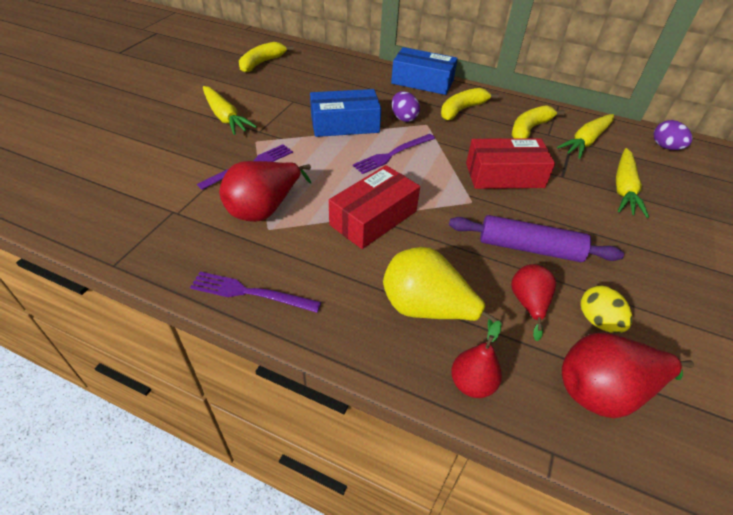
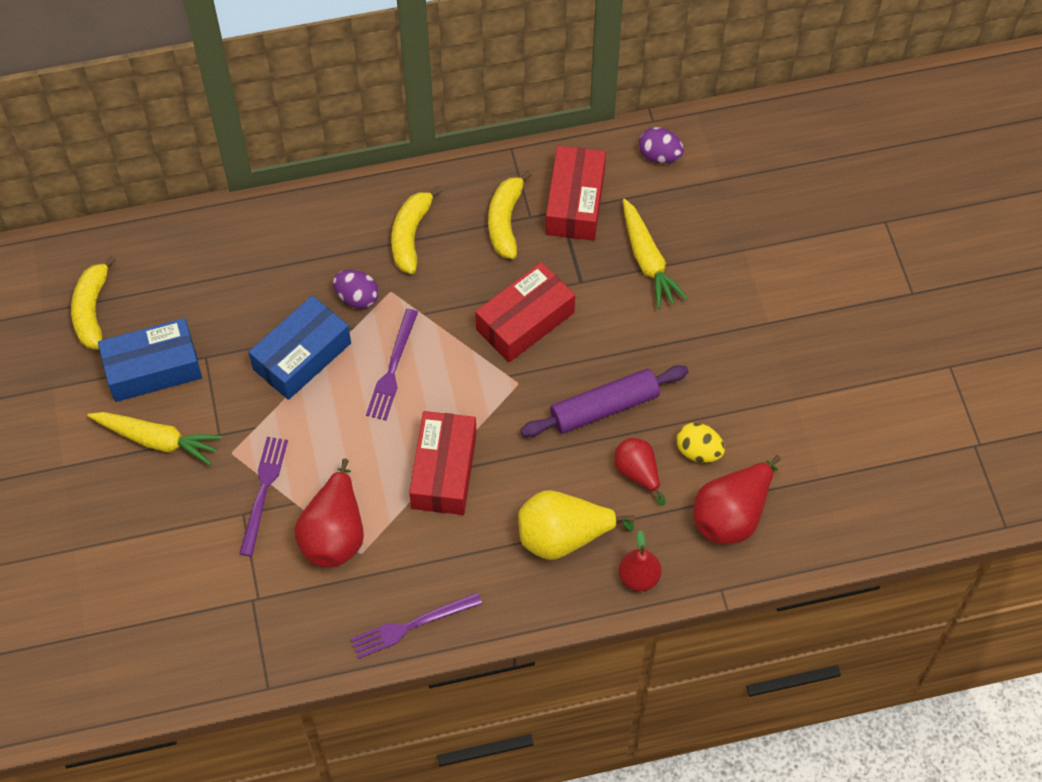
camera: 35 degrees left, 15 degrees up
(422, 82) = (325, 209): blue box -> blue box (153, 369)
(586, 141) = (575, 202): yellow carrot -> red box

